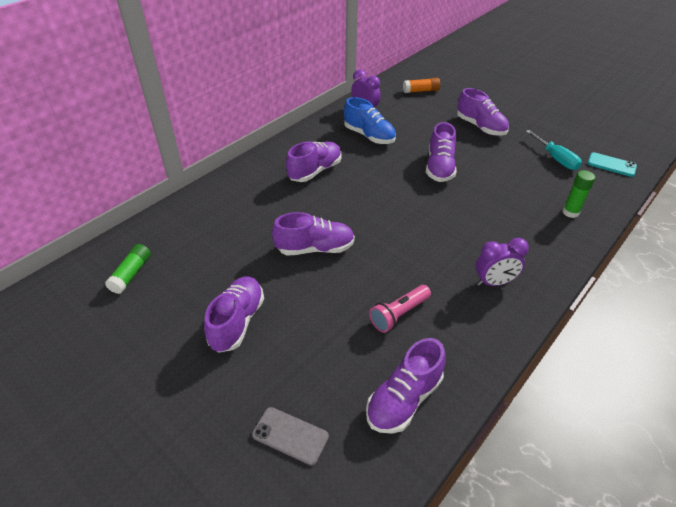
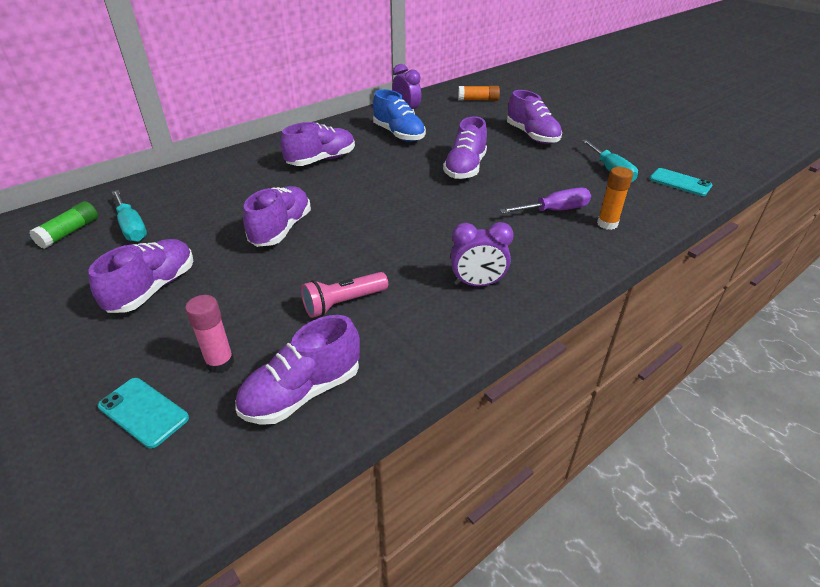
camera: 10 degrees right, 5 degrees down
(184, 262) = (132, 227): none -> turquoise screwdriver
(290, 435) = (143, 412): grey phone -> turquoise phone
(315, 248) = (281, 229): purple shoe -> purple shoe turned 75 degrees counterclockwise
(328, 383) = (220, 363): none -> pink glue stick
(526, 204) = (554, 210): none -> purple screwdriver
(570, 212) = (607, 224): green glue stick -> orange glue stick

